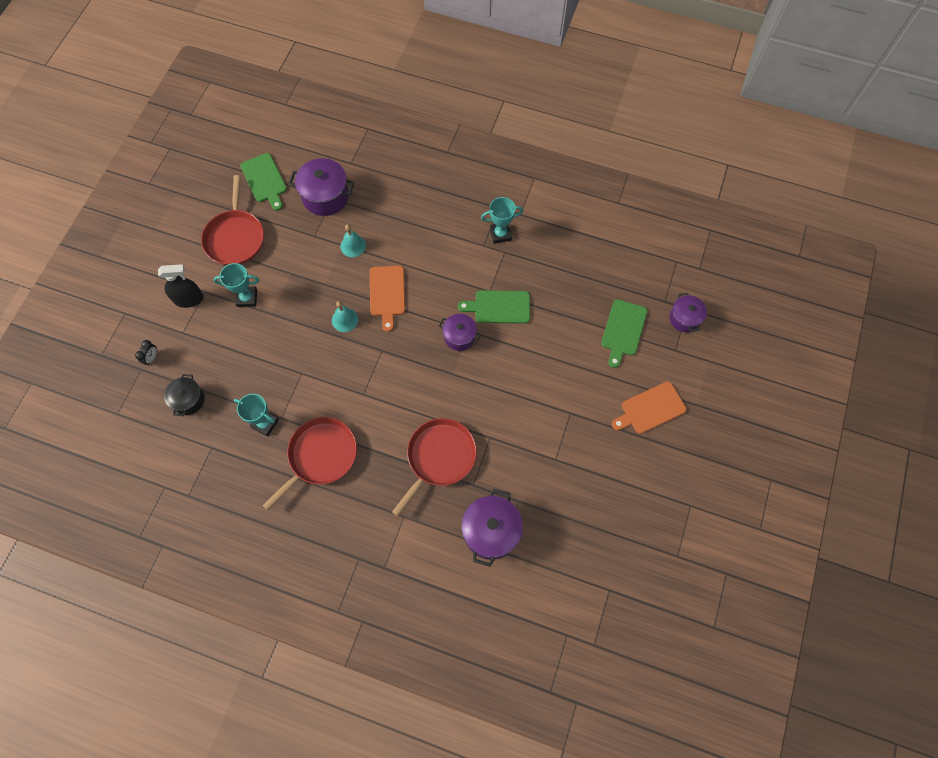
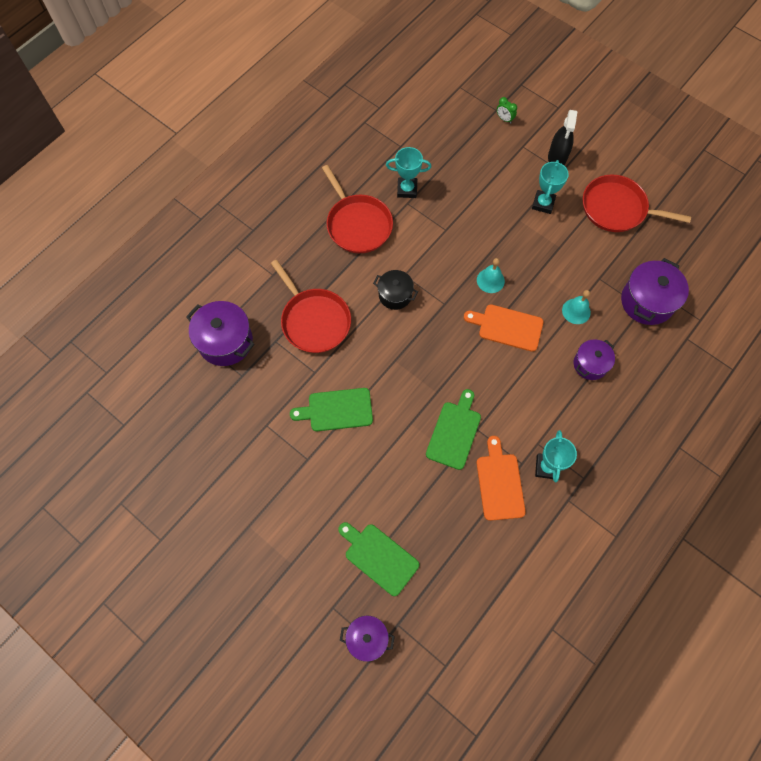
camera: 110 degrees right, 0 degrees up
(152, 358) = (504, 119): black clock -> green clock
(188, 400) = (452, 138): black pot -> black pot (395, 295)
(265, 180) = (683, 250): green cutting board -> green cutting board (337, 410)
(265, 423) = (407, 189): turquoise trophy -> turquoise trophy turned 45 degrees clockwise
(459, 337) = (433, 380): purple pot -> purple pot (590, 364)
(650, 409) = (277, 546): orange cutting board -> orange cutting board (499, 483)

